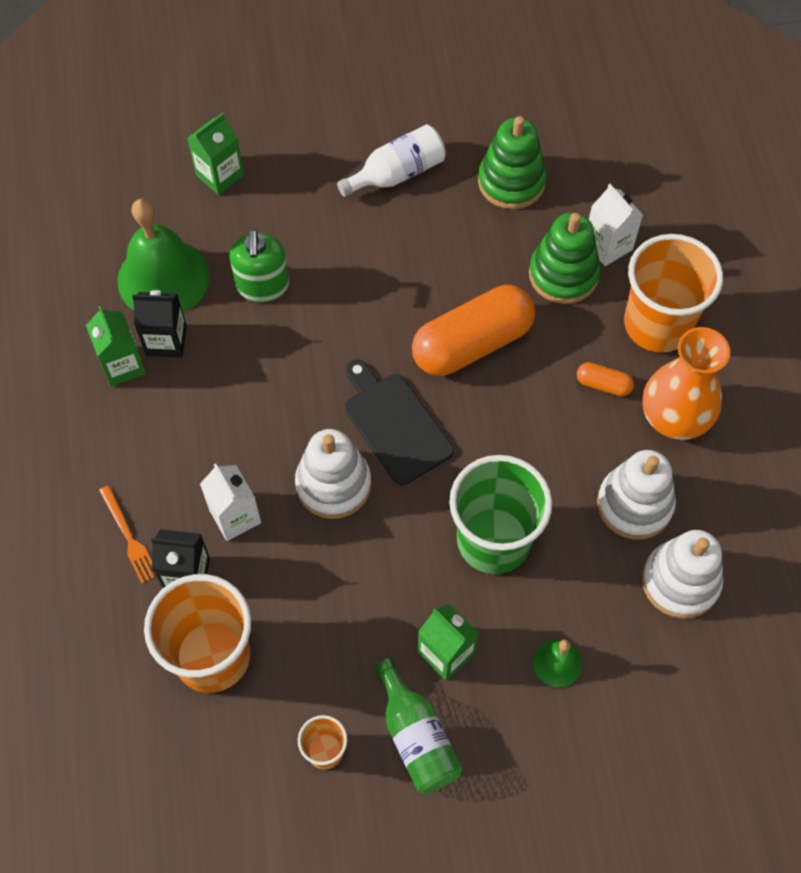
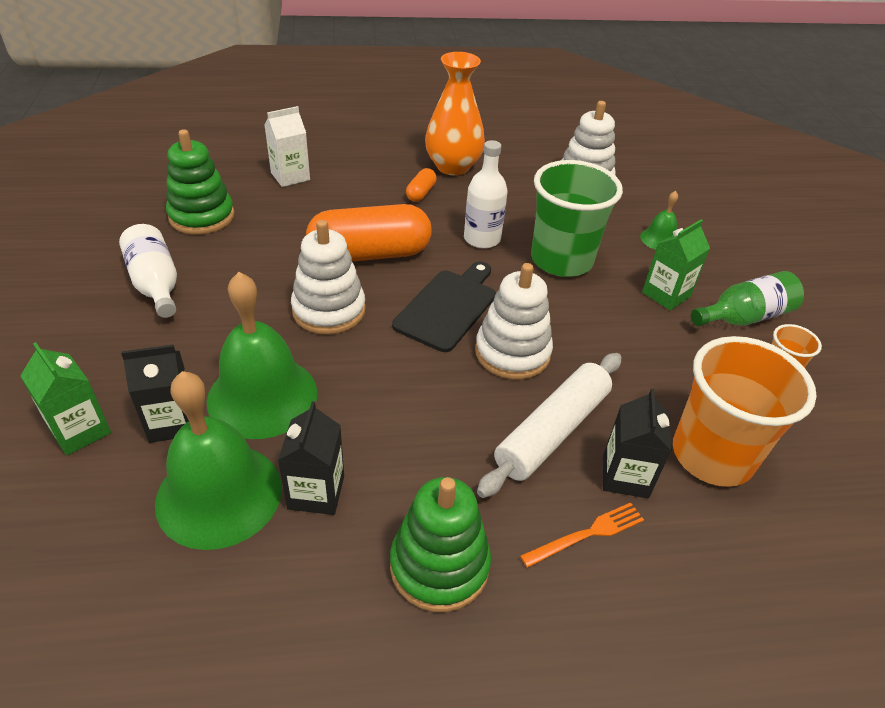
camera: 90 degrees left, 20 degrees down
(122, 365) = (344, 542): green carton -> none
(231, 231) = (172, 422): none -> black carton
(235, 516) = (552, 431): white carton -> white rolling pin
(262, 286) = (262, 396): green soap dispenser -> green bell
(395, 424) = (448, 307): black cutting board -> black cutting board turned 150 degrees clockwise
(472, 343) = (370, 254): orange capsule -> orange capsule turned 75 degrees counterclockwise
(520, 454) = (482, 239): none -> white bottle
(563, 274) = (311, 200): green stacking toy -> green stacking toy (439, 565)
(634, 504) = (525, 191): white stacking toy -> white stacking toy (329, 310)
(657, 324) = (371, 164): orange cup -> none

